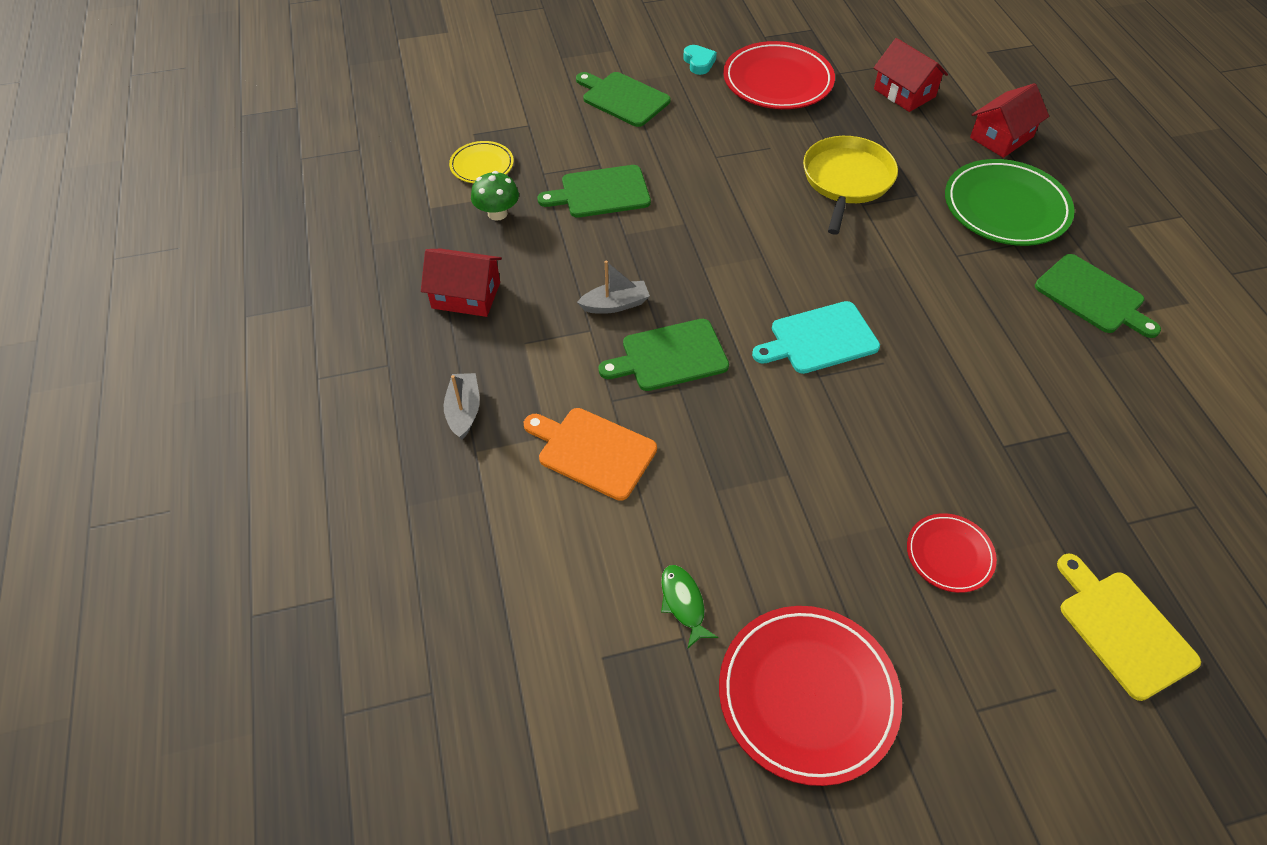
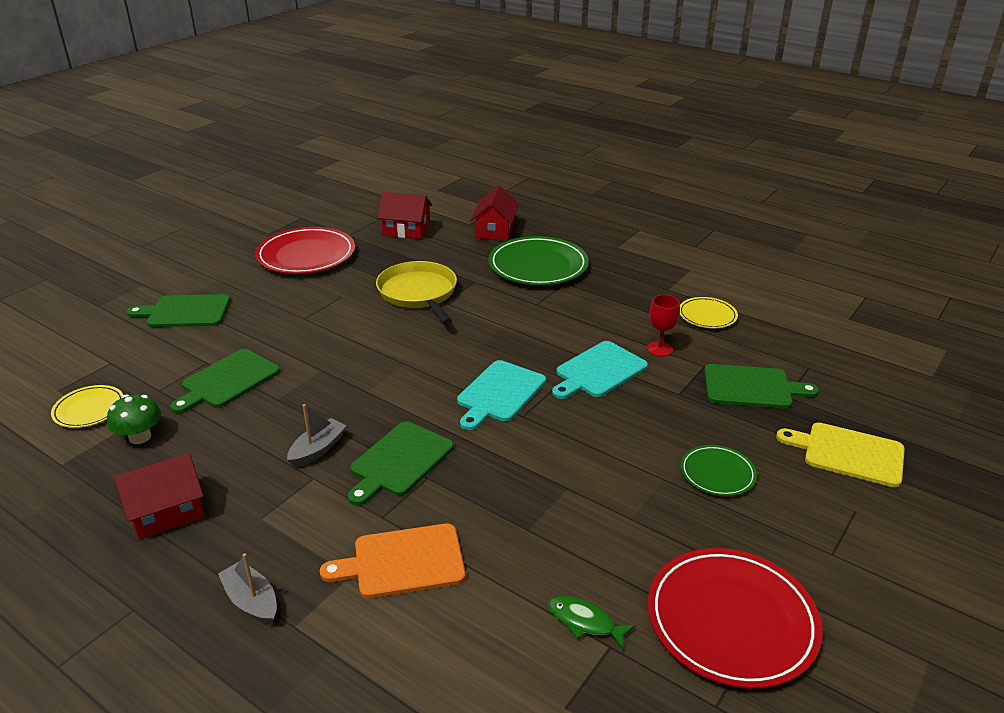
camera: 40 degrees left, 20 degrees down
(699, 63) = (230, 266): turquoise heart -> none
(944, 371) = (599, 371): none -> turquoise cutting board
(949, 554) = (717, 473): red plate -> green plate
(1038, 383) = (659, 349): none -> red goblet
(1092, 296) = (638, 290): green cutting board -> green cutting board (751, 387)
(1142, 373) = (707, 315): none -> yellow plate

